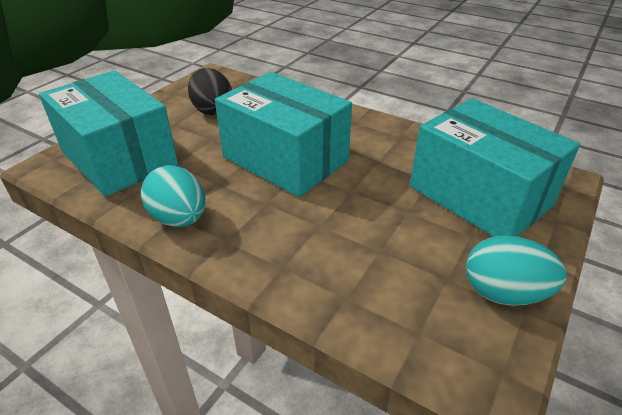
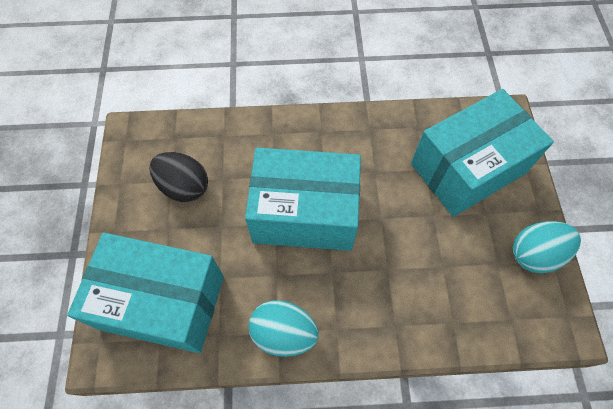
camera: 35 degrees left, 25 degrees up
(479, 196) = (467, 168): turquoise box -> turquoise box turned 45 degrees counterclockwise

